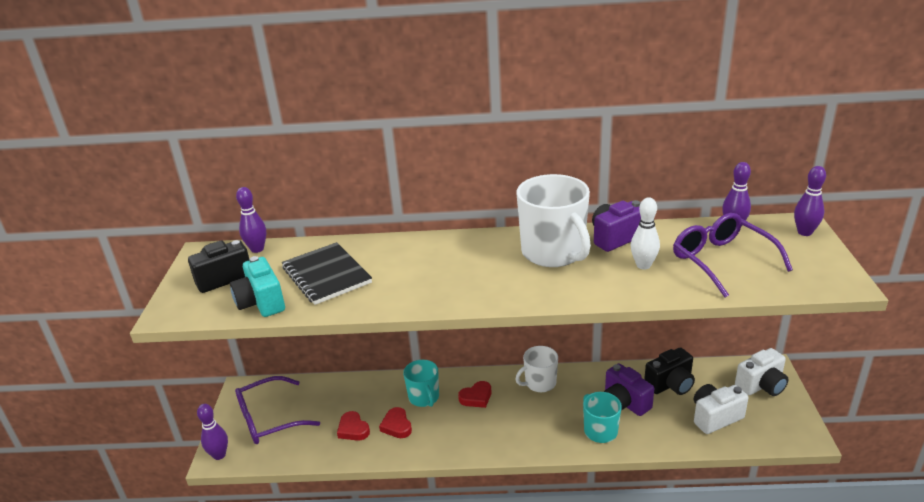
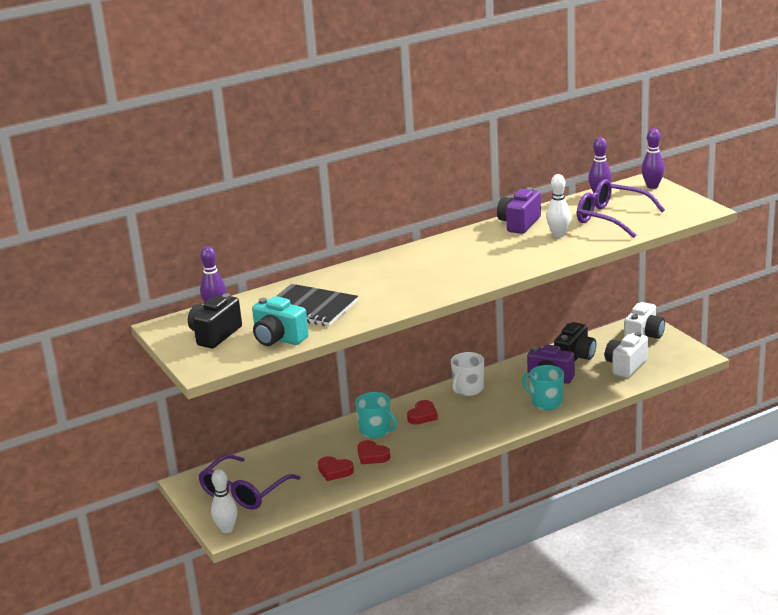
camera: 30 degrees left, 5 degrees down
(219, 455) = (226, 529): purple bowling pin -> white bowling pin
(554, 253) = (482, 245): white mug -> none

